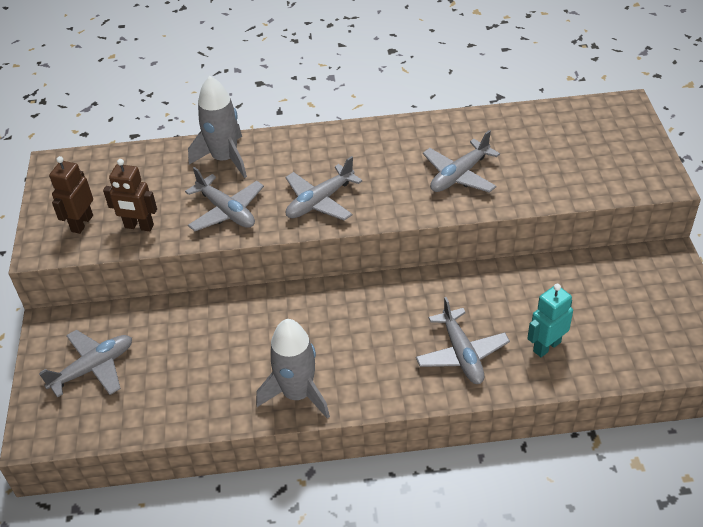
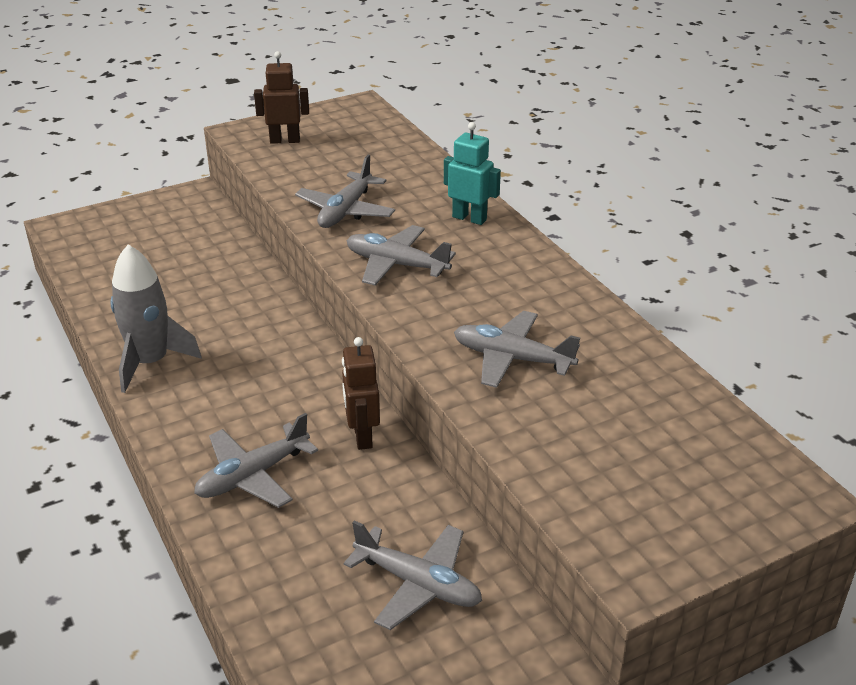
camera: 65 degrees right, 10 degrees down
(93, 368) = (148, 231): grey plane -> grey plane (418, 584)
(139, 226) = (296, 169): brown robot -> brown robot (362, 436)
(225, 159) = (429, 188): grey rocket -> none
(546, 346) = (295, 554): turquoise robot -> turquoise robot (469, 218)

